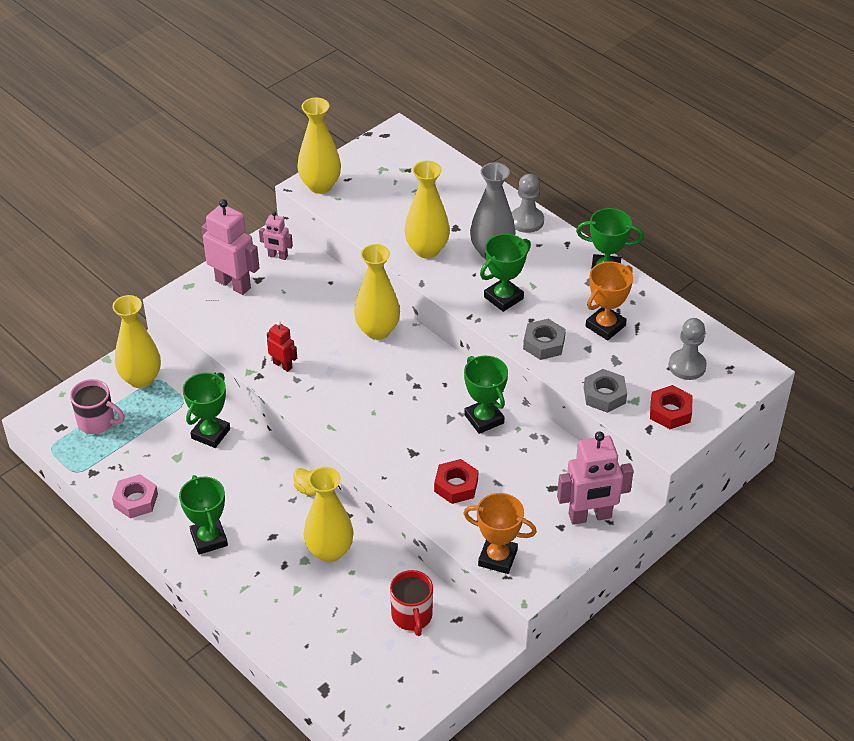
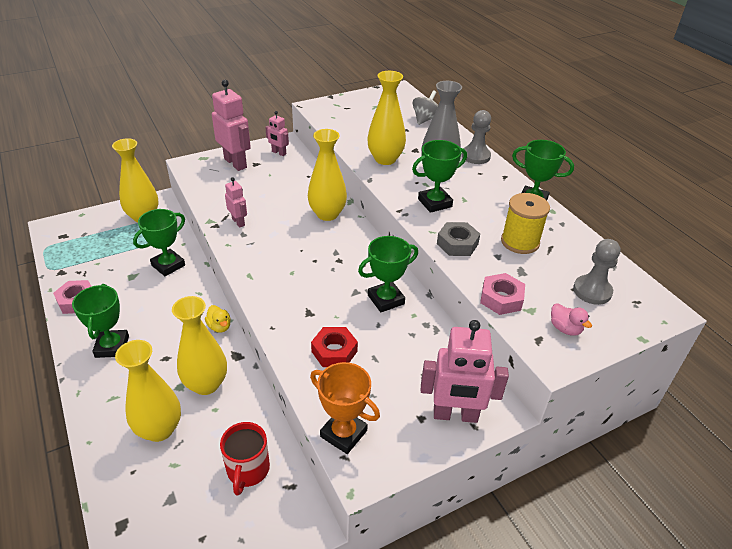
camera: 15 degrees right, 5 degrees down
(97, 422) = (91, 238): pink mug -> none
(283, 365) = (238, 222): red robot -> pink robot
(320, 185) = (324, 108): yellow vase -> yellow vase (159, 429)
(449, 176) = (425, 119): none -> grey spinning top
(484, 419) = (386, 299): green trophy -> green trophy turned 75 degrees clockwise
(604, 395) = (501, 299): grey nut -> pink nut
(605, 326) = (520, 242): orange trophy -> yellow spool
(670, 412) = (565, 328): red nut -> pink duck

